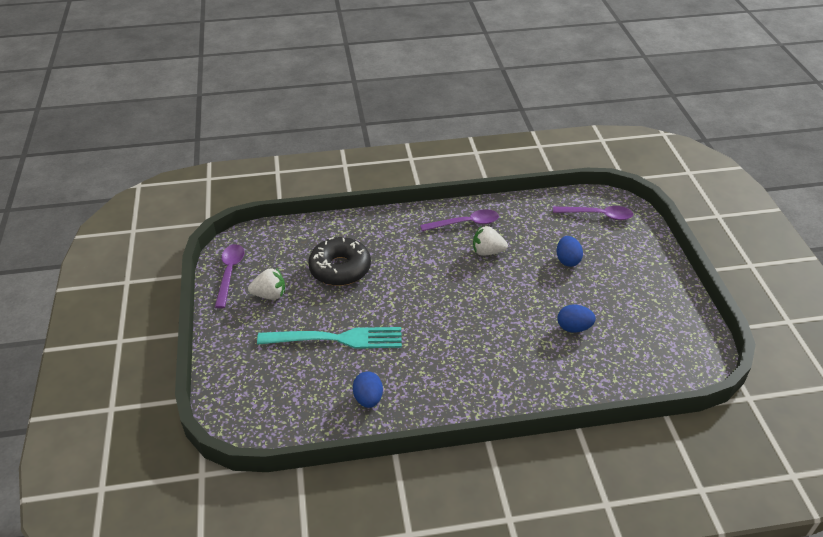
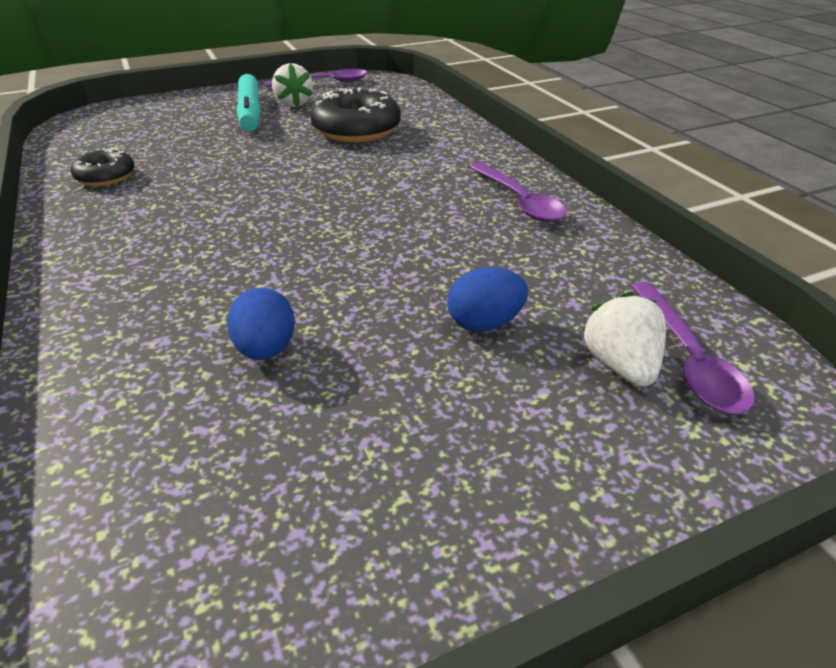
camera: 75 degrees right, 5 degrees down
(277, 320) = (250, 113): none -> turquoise marker
(336, 339) = (220, 145): turquoise fork -> none
(368, 399) = (106, 176): blue egg -> black donut
(487, 252) = (456, 228): white strawberry -> white strawberry (620, 365)

